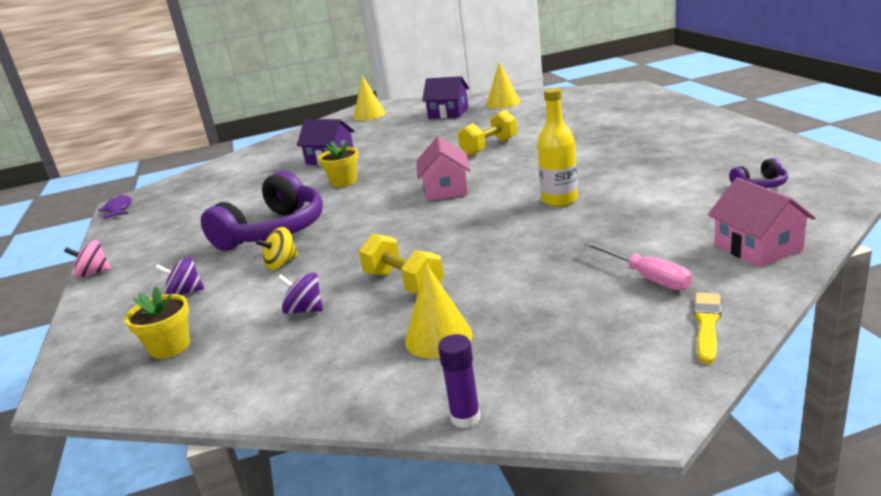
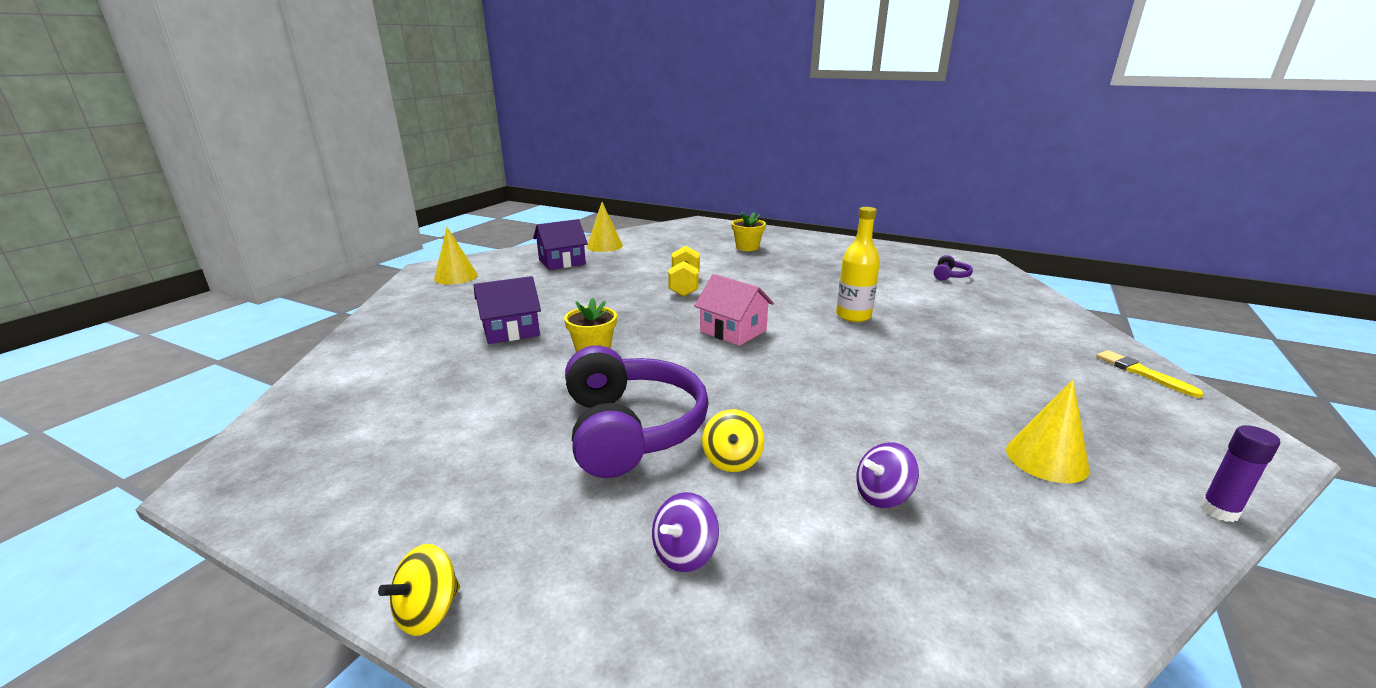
camera: 50 degrees left, 0 degrees up
(93, 273) = (428, 612): pink spinning top -> yellow spinning top
(118, 209) = (231, 495): purple fish -> none
(170, 347) = (840, 630): yellow flower pot -> yellow flower pot (747, 247)
(404, 283) = (904, 426): yellow dumbbell -> none
(647, 277) = (1042, 354): pink screwdriver -> none
(758, 248) = (1044, 316): pink house -> none

